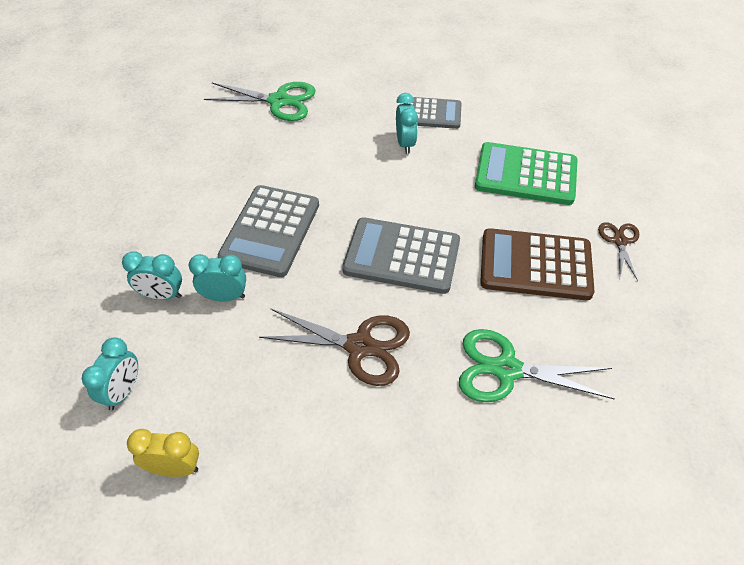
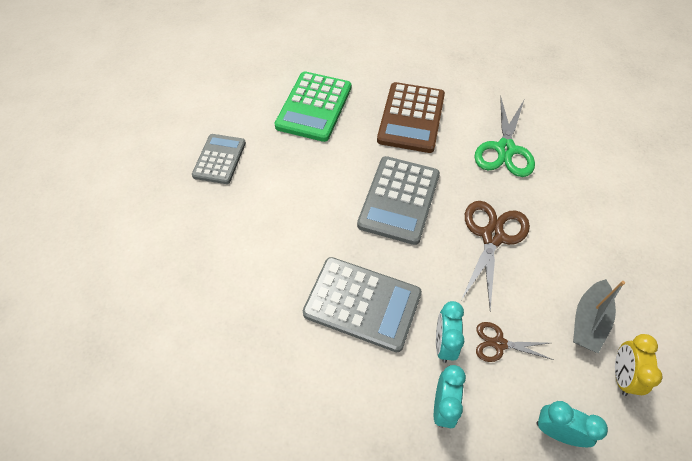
camera: 85 degrees left, 5 degrees up
(245, 441) = (588, 321): none -> grey boat
(279, 101) = (158, 296): green scissors -> none
(405, 143) = (258, 184): turquoise clock -> none
(619, 241) = (390, 69): brown scissors -> brown scissors (499, 344)

